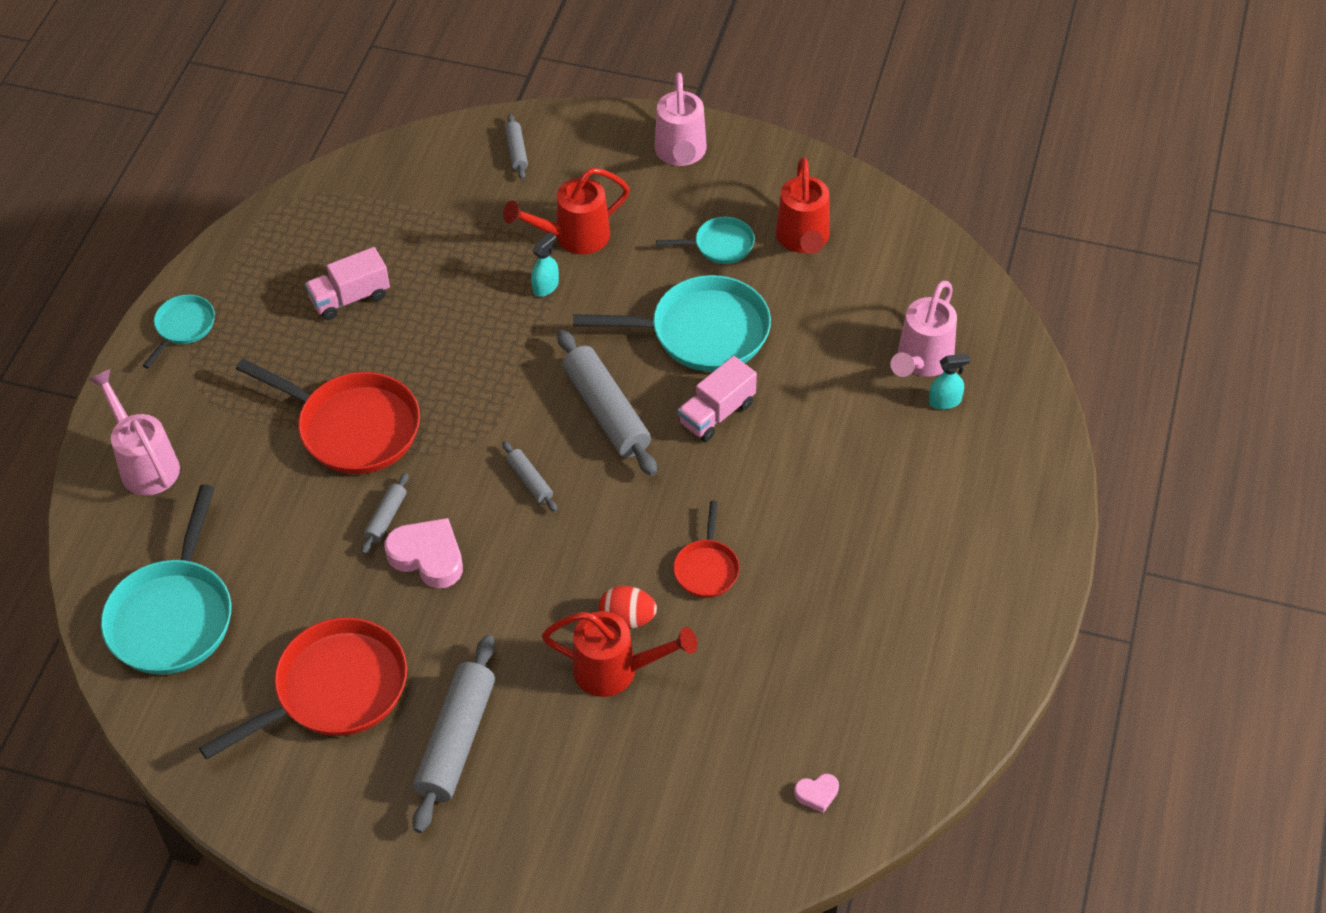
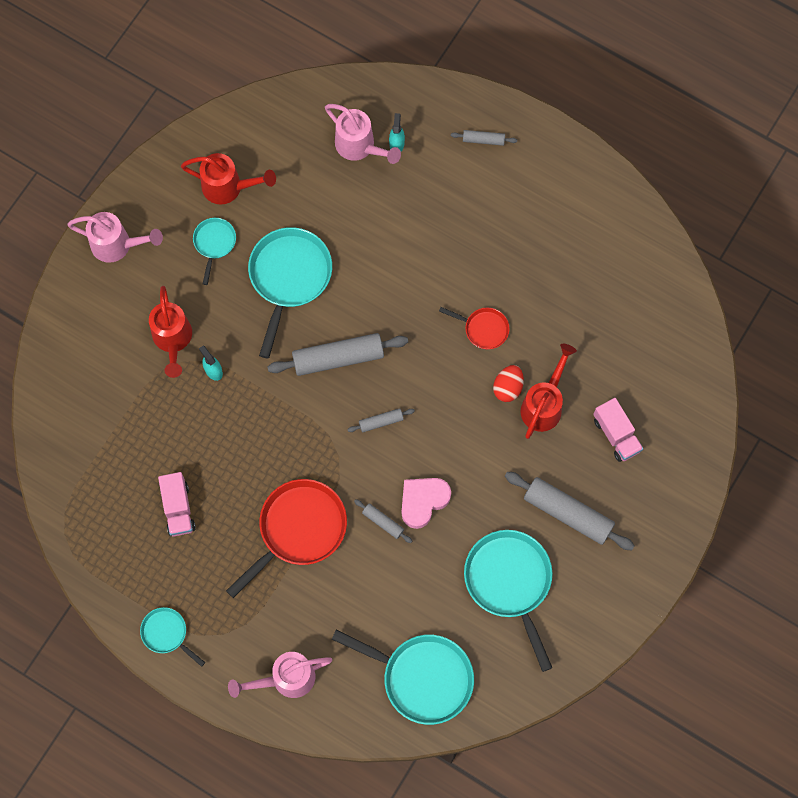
camera: 75 degrees left, 20 degrees up
(334, 690) = (510, 582): red pan -> turquoise pan
(517, 151) = (73, 359): grey rolling pin -> grey rolling pin (483, 140)
(716, 413) = (361, 288): pink truck -> pink truck (616, 435)
(817, 794) = (661, 312): pink heart -> none

